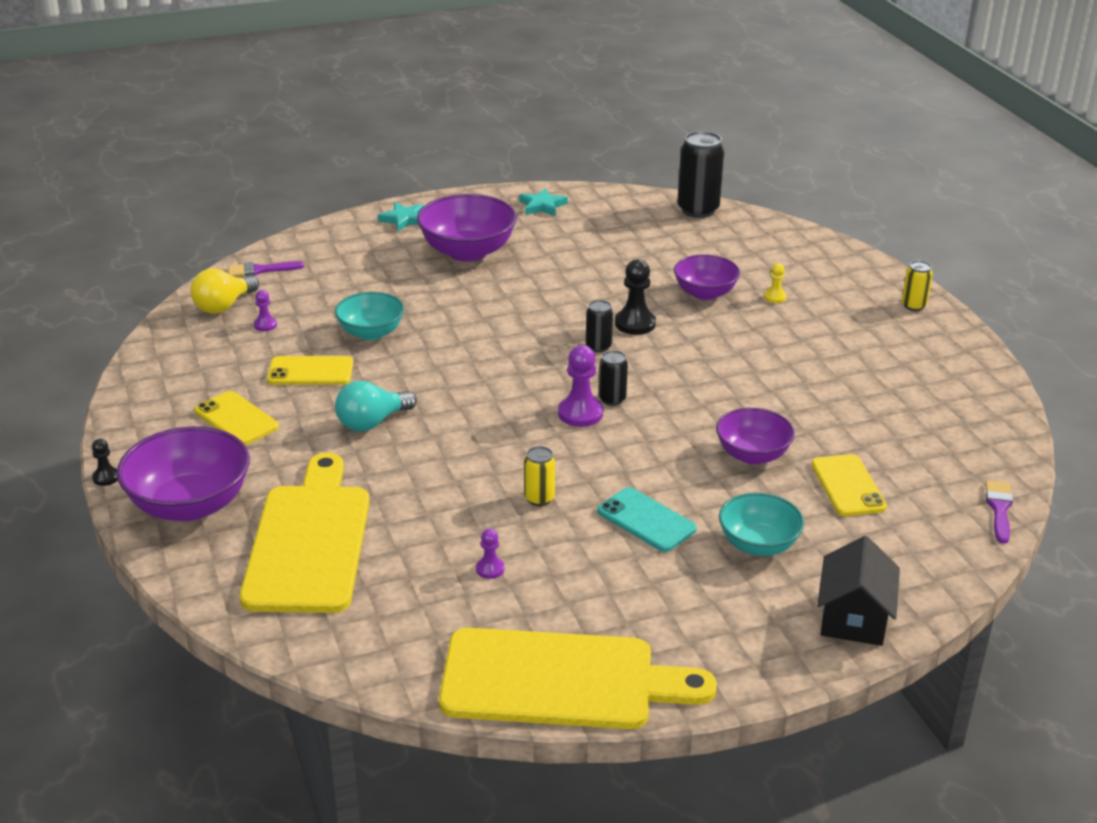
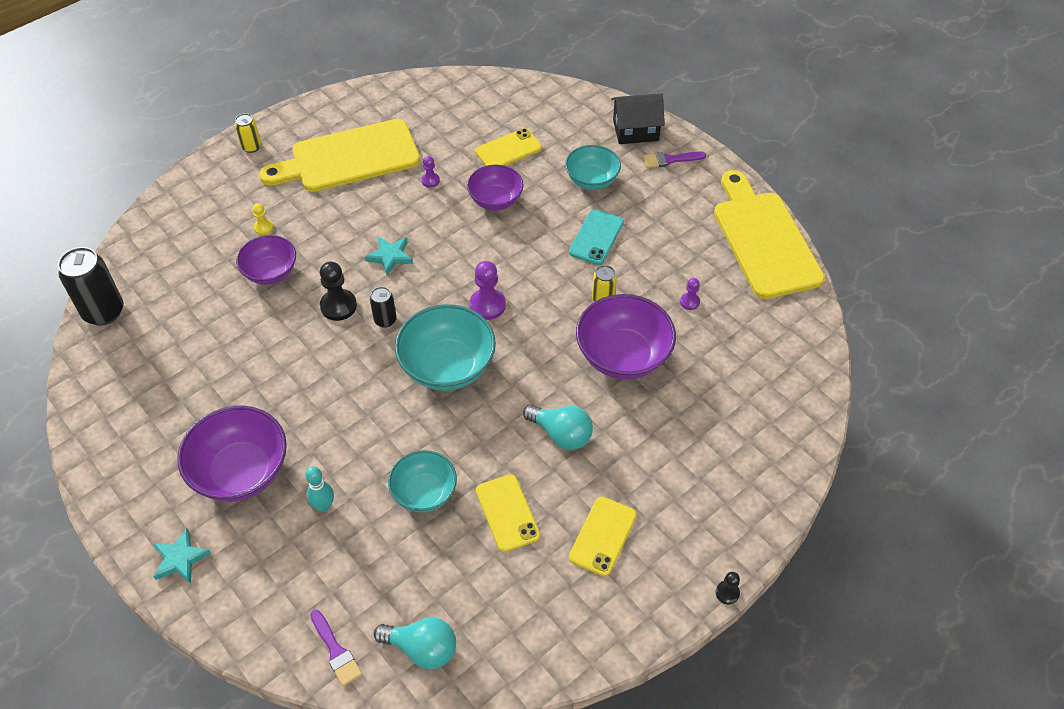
camera: 110 degrees left, 20 degrees up
(190, 505) = (725, 510): purple bowl -> purple bowl (623, 356)
(224, 306) = (422, 648): yellow light bulb -> turquoise light bulb
(265, 325) = (444, 590): purple pawn -> purple pawn (430, 180)
(309, 541) = (720, 413): yellow cutting board -> yellow cutting board (348, 158)
(400, 283) = (323, 506): none -> turquoise bowling pin
(510, 372) = (447, 367): none -> turquoise bowl
(542, 206) = (119, 441): turquoise star -> turquoise star (390, 256)
(612, 399) = (459, 291): black can -> none
(999, 509) = (499, 83): purple brush -> purple brush (670, 160)

